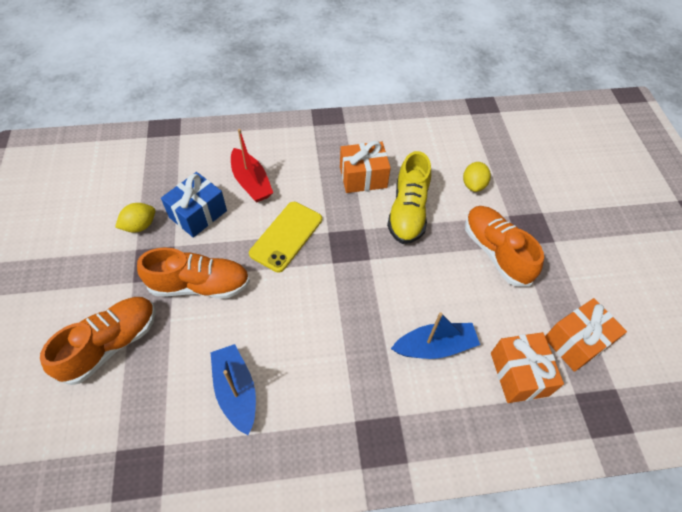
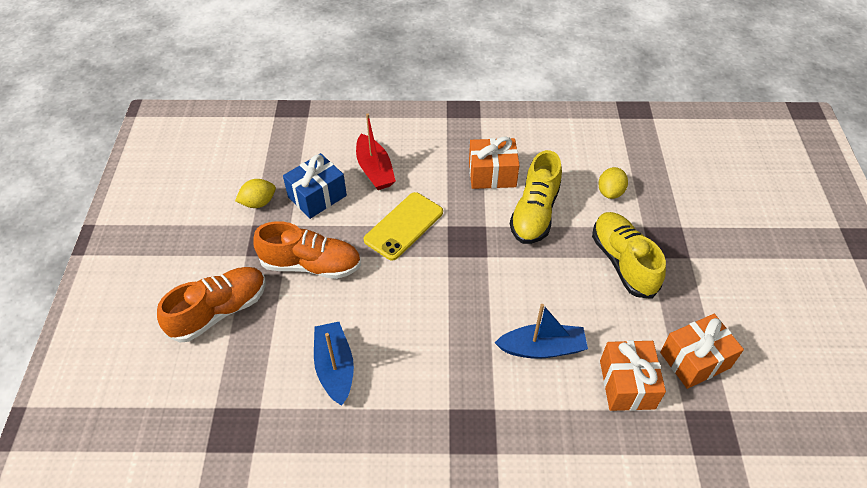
camera: 10 degrees right, 5 degrees down
(496, 252) = (623, 262): orange shoe -> yellow shoe

